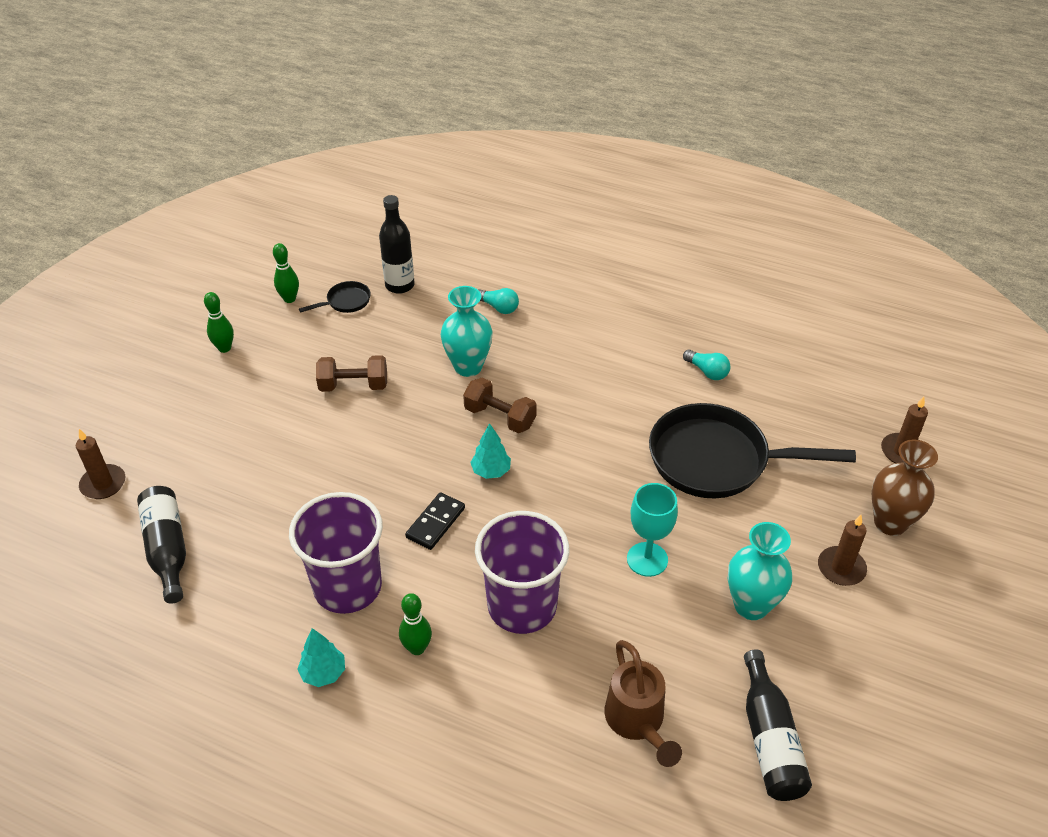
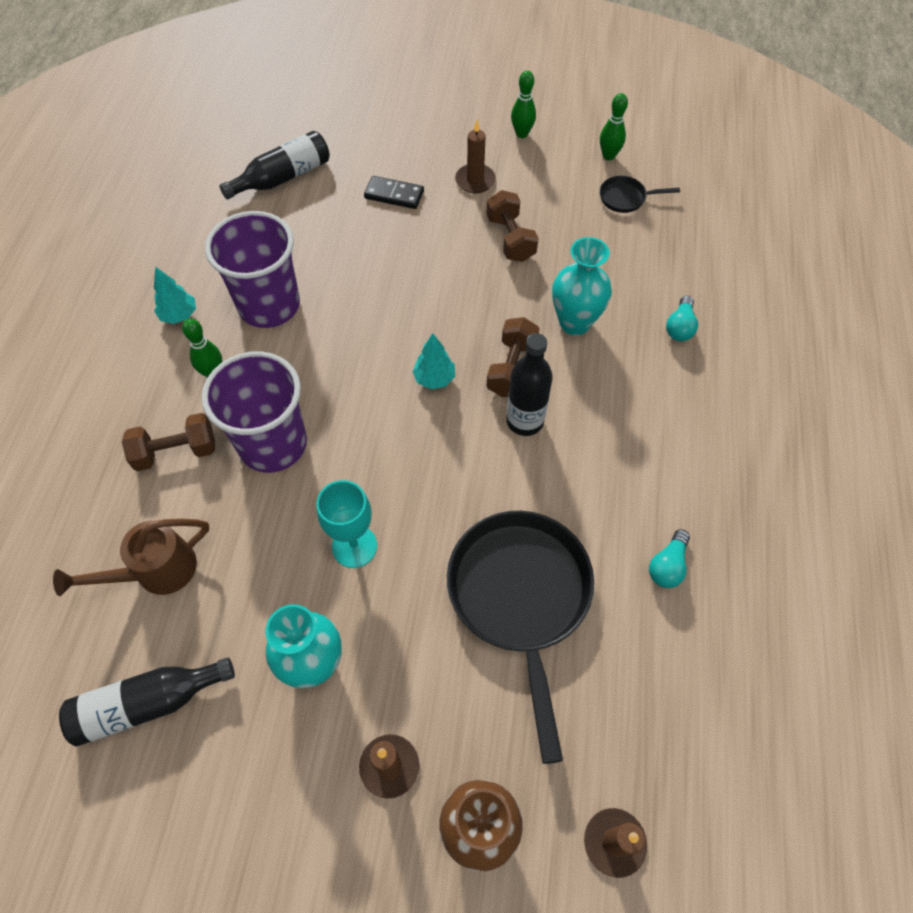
camera: 75 degrees right, 15 degrees up
(103, 484) = (340, 116): brown candle -> brown candle (475, 180)
(346, 301) = (625, 198): black pan -> black pan turned 135 degrees clockwise
(400, 285) = (672, 233): black bottle -> black bottle (525, 421)
(435, 523) = (356, 350): black domino -> black domino (394, 195)
(504, 692) = (176, 452): none -> brown dumbbell

